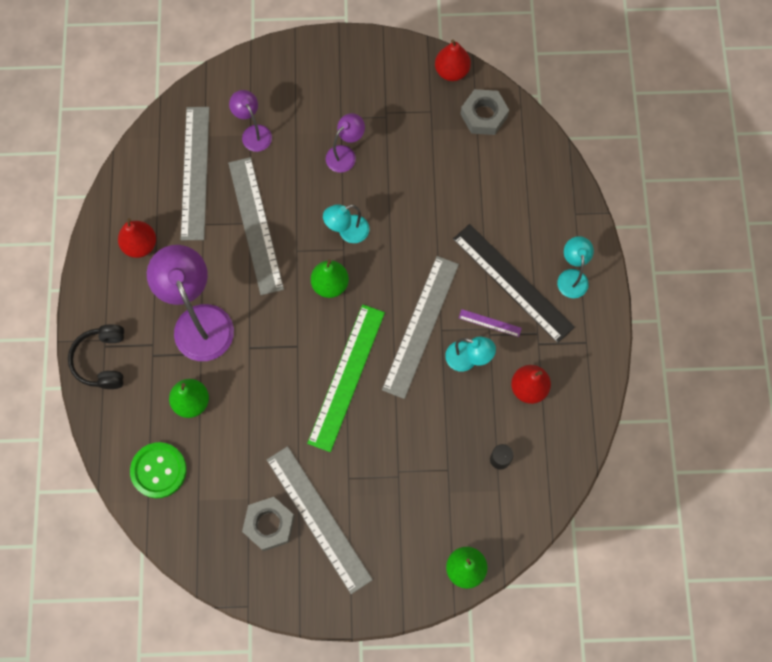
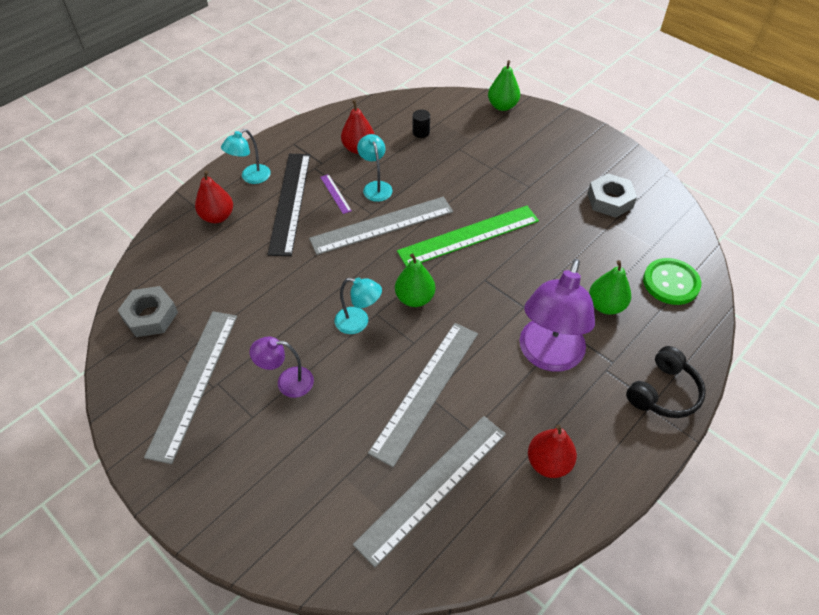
camera: 135 degrees left, 20 degrees down
(253, 133) = (340, 475): purple lamp -> none
(319, 518) = (571, 181): grey ruler -> grey ruler (193, 382)
(451, 71) = (120, 371): red pear -> red pear (217, 217)

